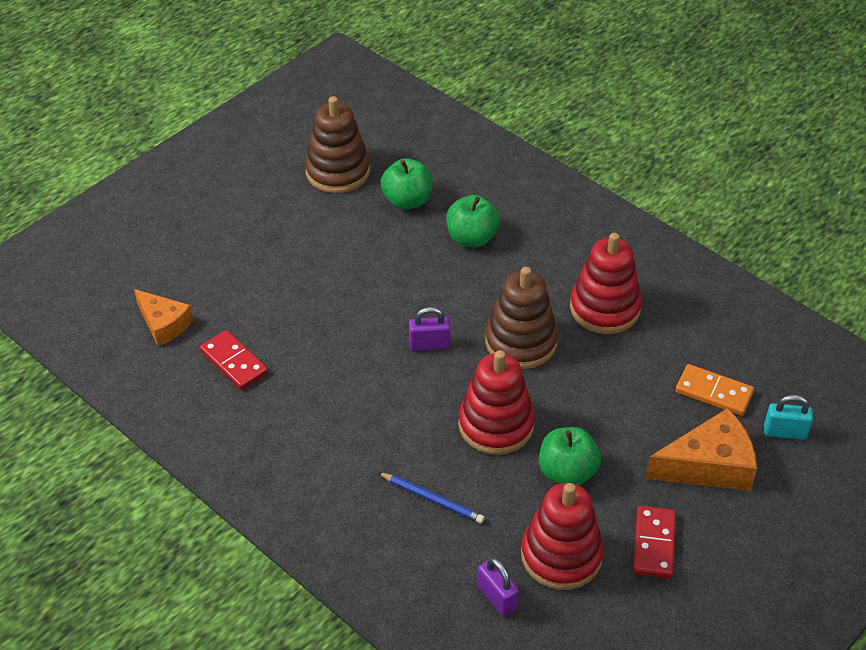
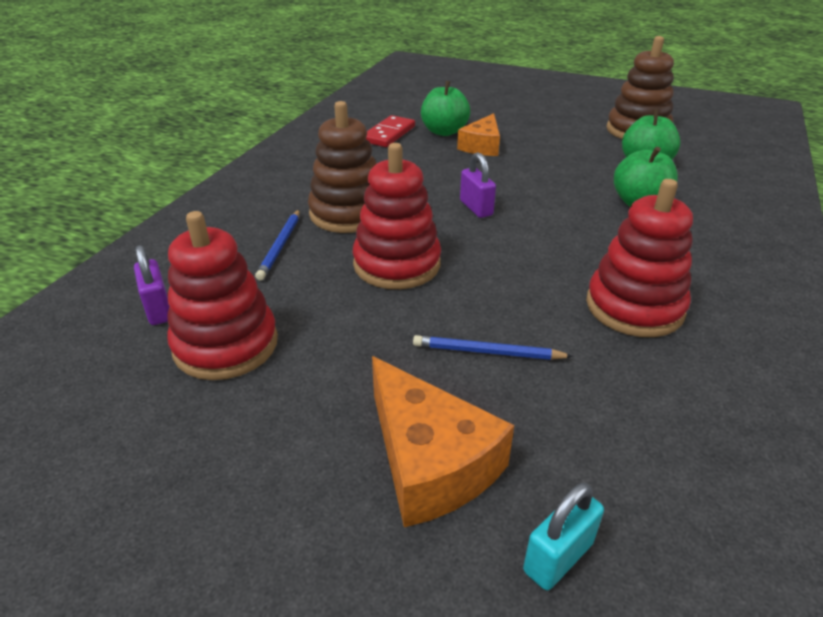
camera: 70 degrees right, 10 degrees down
(164, 324) = (407, 106): orange cheese -> orange cheese (482, 146)
(497, 597) = (158, 309): purple padlock -> purple padlock turned 60 degrees counterclockwise
(521, 342) = (525, 258): brown stacking toy -> brown stacking toy (348, 213)
(567, 472) = (354, 326): green apple -> green apple (444, 131)
(623, 405) = (487, 352): none -> blue pencil
(654, 544) = (262, 426): red domino -> none
(714, 392) = (576, 441): orange domino -> none
(785, 432) = (558, 557): turquoise padlock -> turquoise padlock turned 60 degrees clockwise

